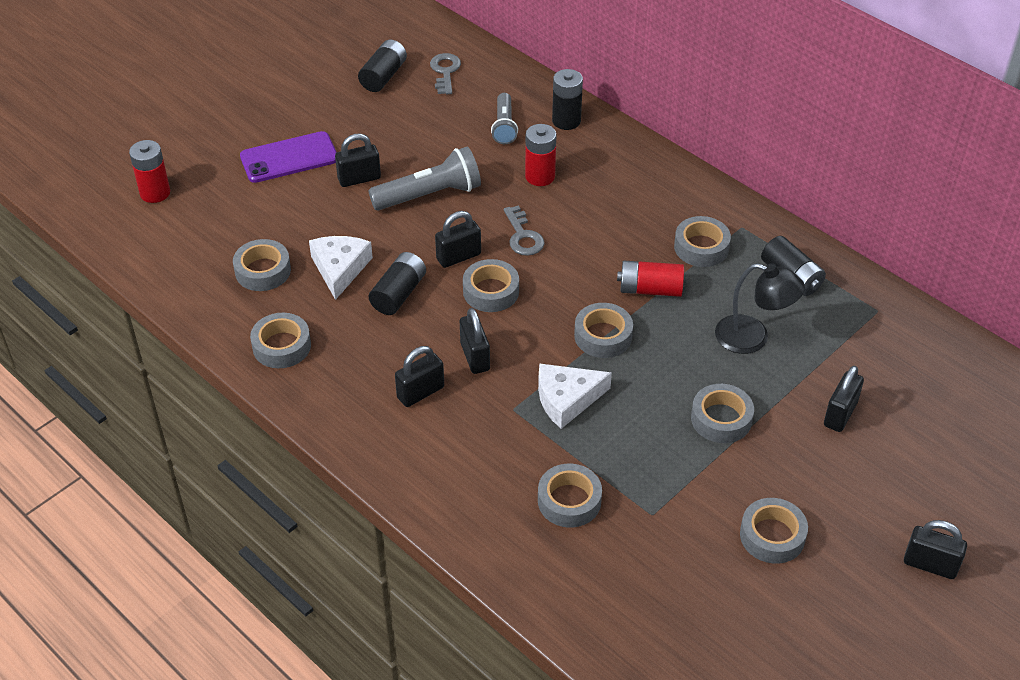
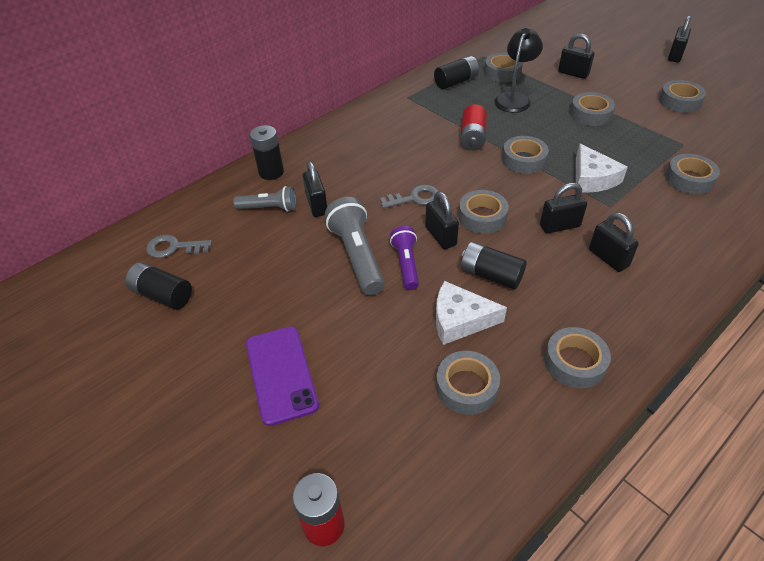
camera: 85 degrees left, 0 degrees up
(359, 179) = (326, 309): black padlock -> black padlock (317, 205)
(417, 231) = (406, 264): none -> purple flashlight
(540, 176) = (340, 188): red battery -> none
(701, 247) = (428, 114): grey tape -> grey tape (502, 72)

